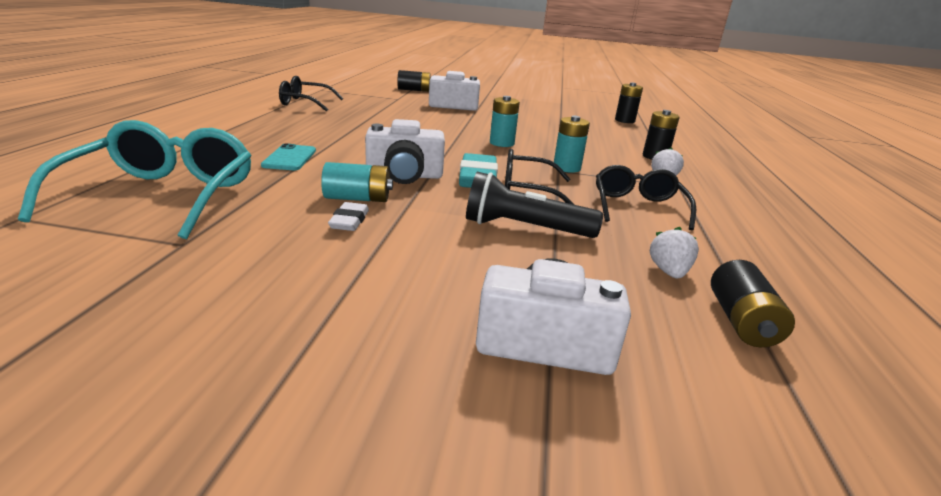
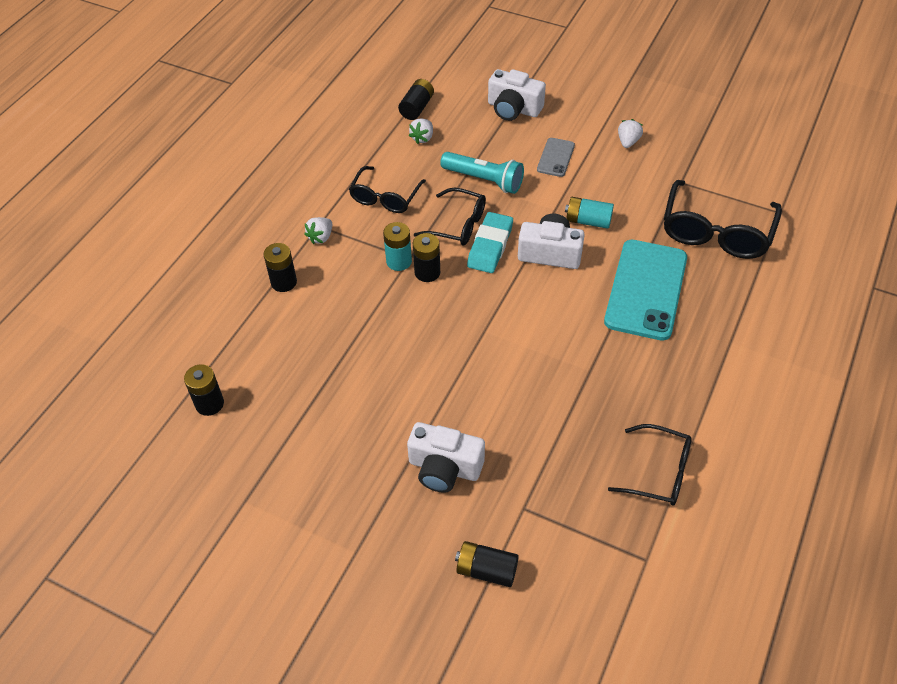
camera: 160 degrees left, 25 degrees up
(163, 195) = (716, 232): turquoise glasses -> black glasses
(268, 297) = (628, 142): none -> white strawberry
(290, 158) = (646, 289): turquoise phone -> turquoise phone, size x2.07
(349, 221) = (593, 195): white eraser -> none
(420, 262) = (555, 157): none -> grey phone
(502, 143) = (434, 321): turquoise battery -> none
(524, 228) = (484, 180): black flashlight -> turquoise flashlight
(531, 163) = (427, 272): none -> black battery

